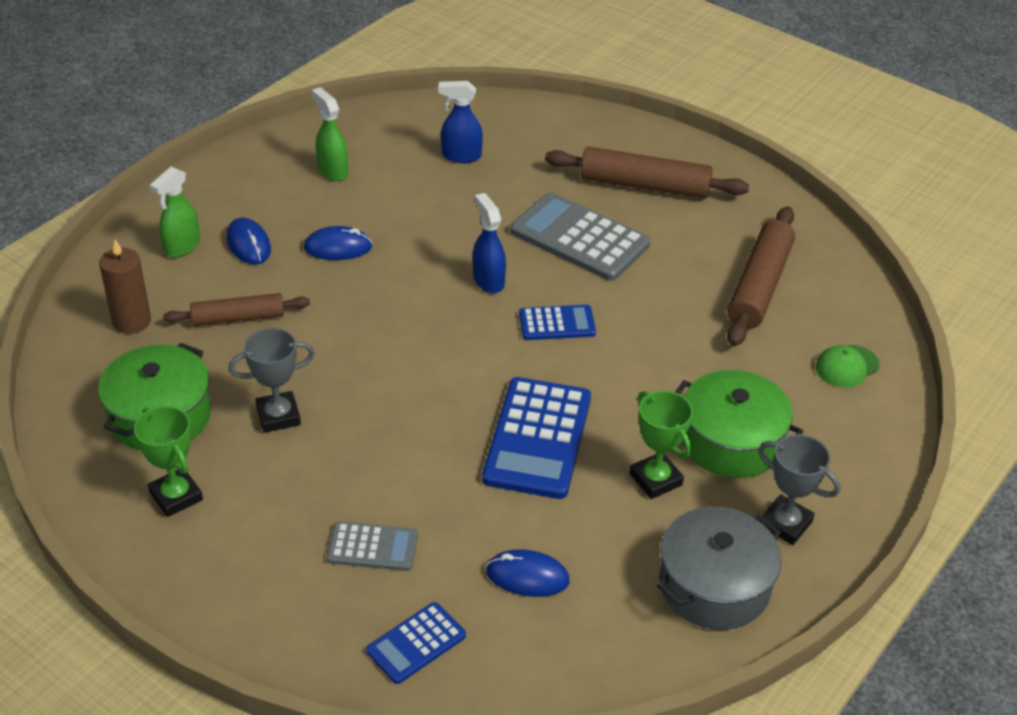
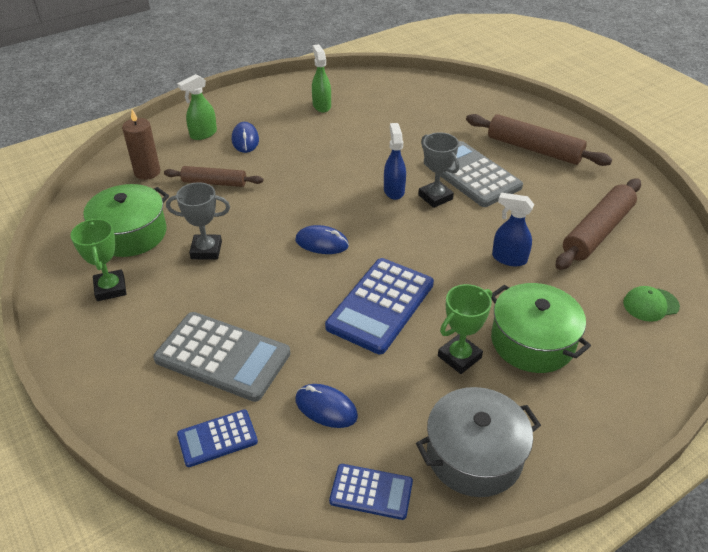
camera: 20 degrees right, 0 degrees up
(338, 247) = (301, 152): blue mouse -> blue mouse (322, 243)
(372, 547) = (223, 356): grey calculator -> grey calculator, size x1.83
(461, 156) = (411, 110): blue spray bottle -> blue spray bottle (508, 258)
(557, 323) = (430, 228): blue calculator -> blue calculator (371, 492)
(655, 479) = (459, 357): green trophy -> green trophy turned 60 degrees clockwise
(785, 524) = (554, 418): grey trophy -> grey trophy (435, 197)

